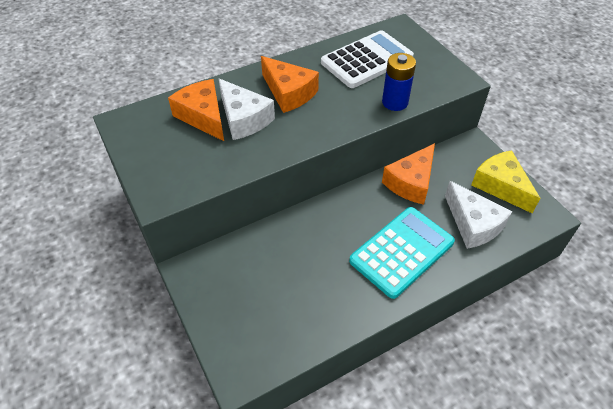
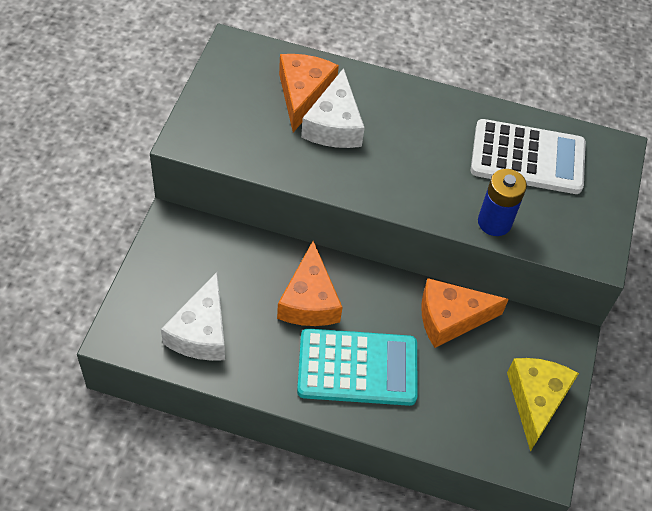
camera: 40 degrees right, 5 degrees up
(289, 93) = (405, 132): orange cheese -> orange cheese (309, 300)
(473, 224) = (456, 406): white cheese -> white cheese (201, 332)

